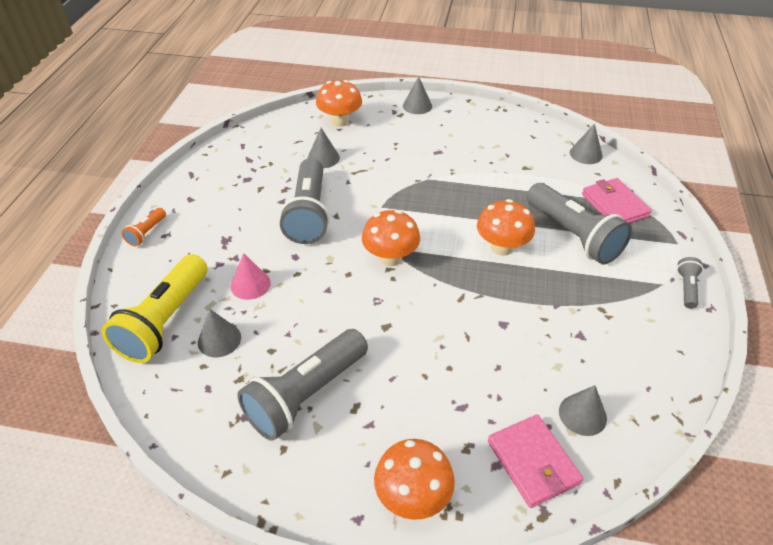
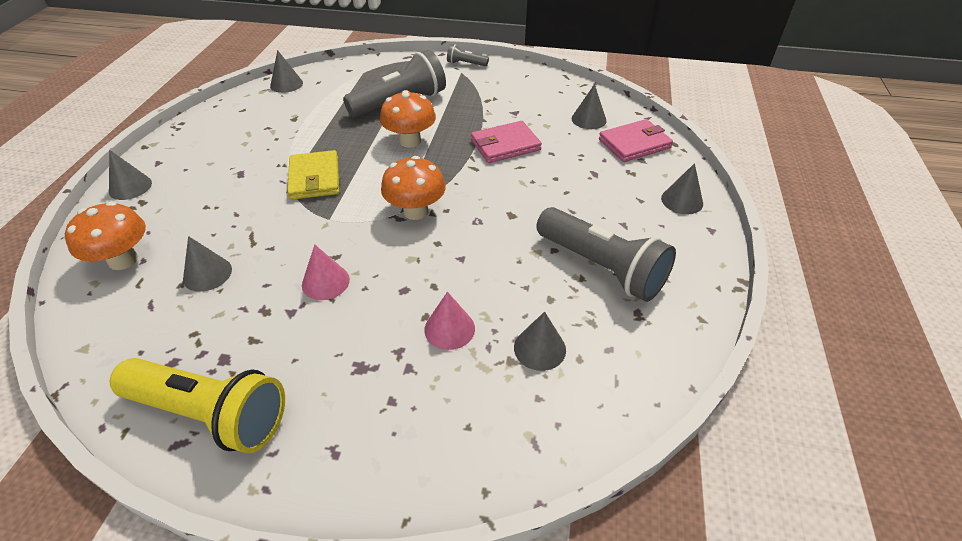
camera: 90 degrees left, 0 degrees up
(146, 233) = (324, 483): orange flashlight -> none
(165, 321) = (513, 414): yellow flashlight -> yellow flashlight (210, 414)
(308, 214) = (325, 282): grey flashlight -> pink cone
(413, 497) = (682, 201): orange mushroom -> grey cone
(434, 192) = (314, 178): none -> yellow wallet
(614, 205) = (365, 79): pink wallet -> pink wallet (505, 145)

